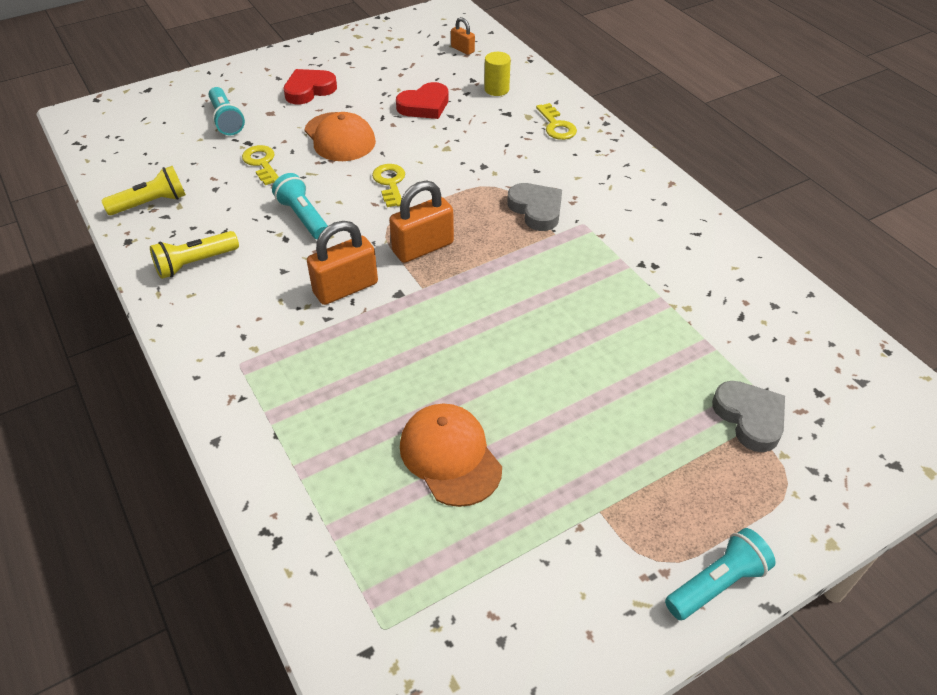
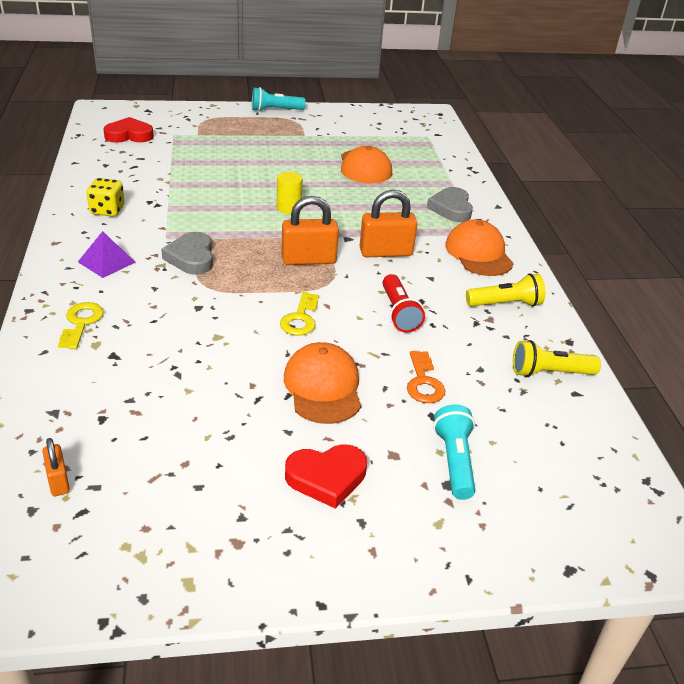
camera: 160 degrees left, 10 degrees down
(233, 328) = (478, 253): none -> orange cap
(262, 163) = (423, 382): yellow key -> orange key
(303, 217) = (399, 313): turquoise flashlight -> red flashlight
(424, 106) = (196, 398): red heart -> red heart (129, 135)
(496, 89) = (89, 392): yellow cylinder -> yellow cylinder (288, 208)
(603, 179) = (106, 262): none -> purple pyramid
(678, 236) = (107, 210): none -> yellow dice
(750, 418) = (193, 137): grey heart -> grey heart (451, 208)

